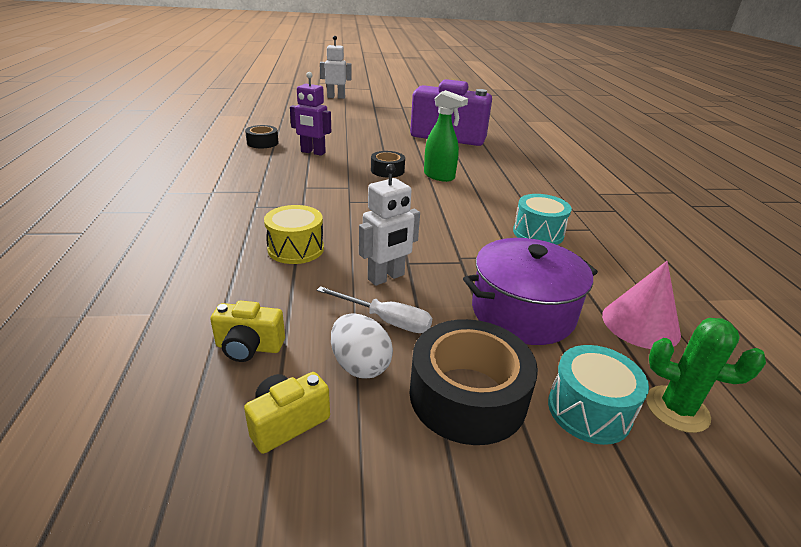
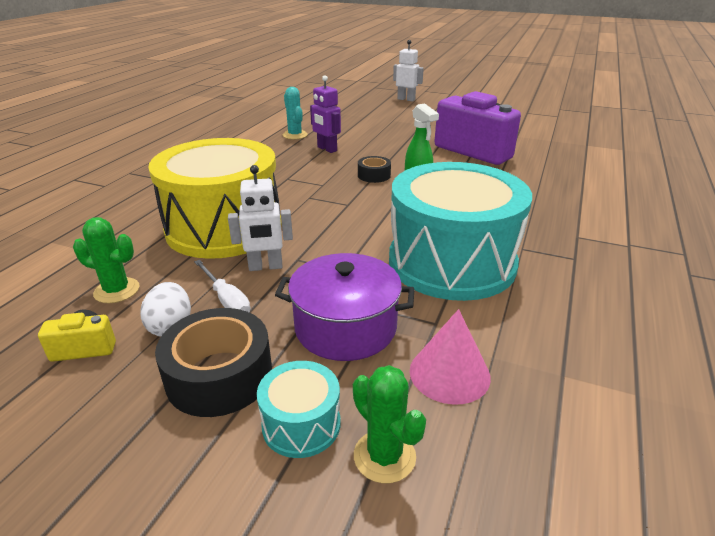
camera: 30 degrees right, 0 degrees up
(249, 347) = (117, 290): yellow camera -> green cactus
(262, 143) = (295, 135): black tape -> turquoise cactus
(296, 249) = (224, 227): yellow drum -> yellow drum, size x2.38
(538, 233) = (451, 262): turquoise drum -> turquoise drum, size x2.38

